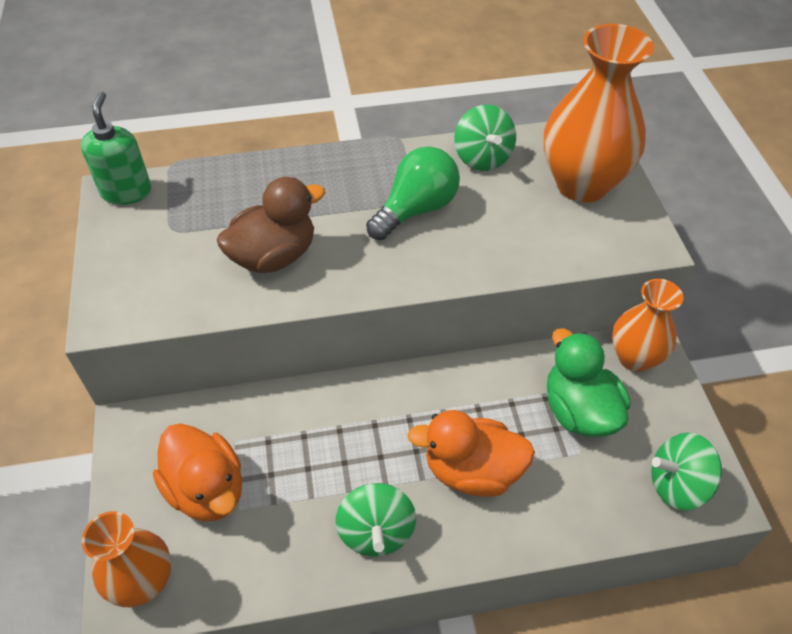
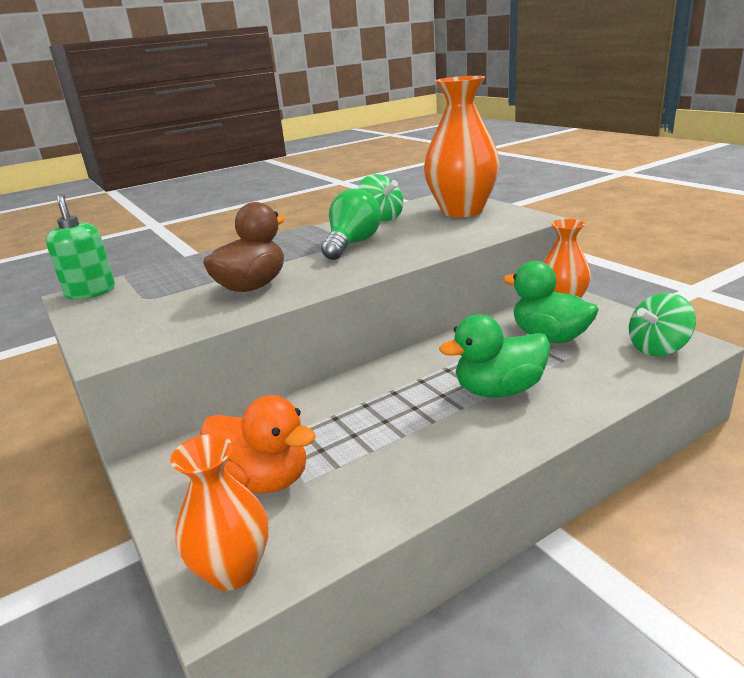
camera: 20 degrees left, 25 degrees down
(376, 532) = (449, 450): green spinning top -> none
(472, 471) = (499, 390): orange duck -> green duck

